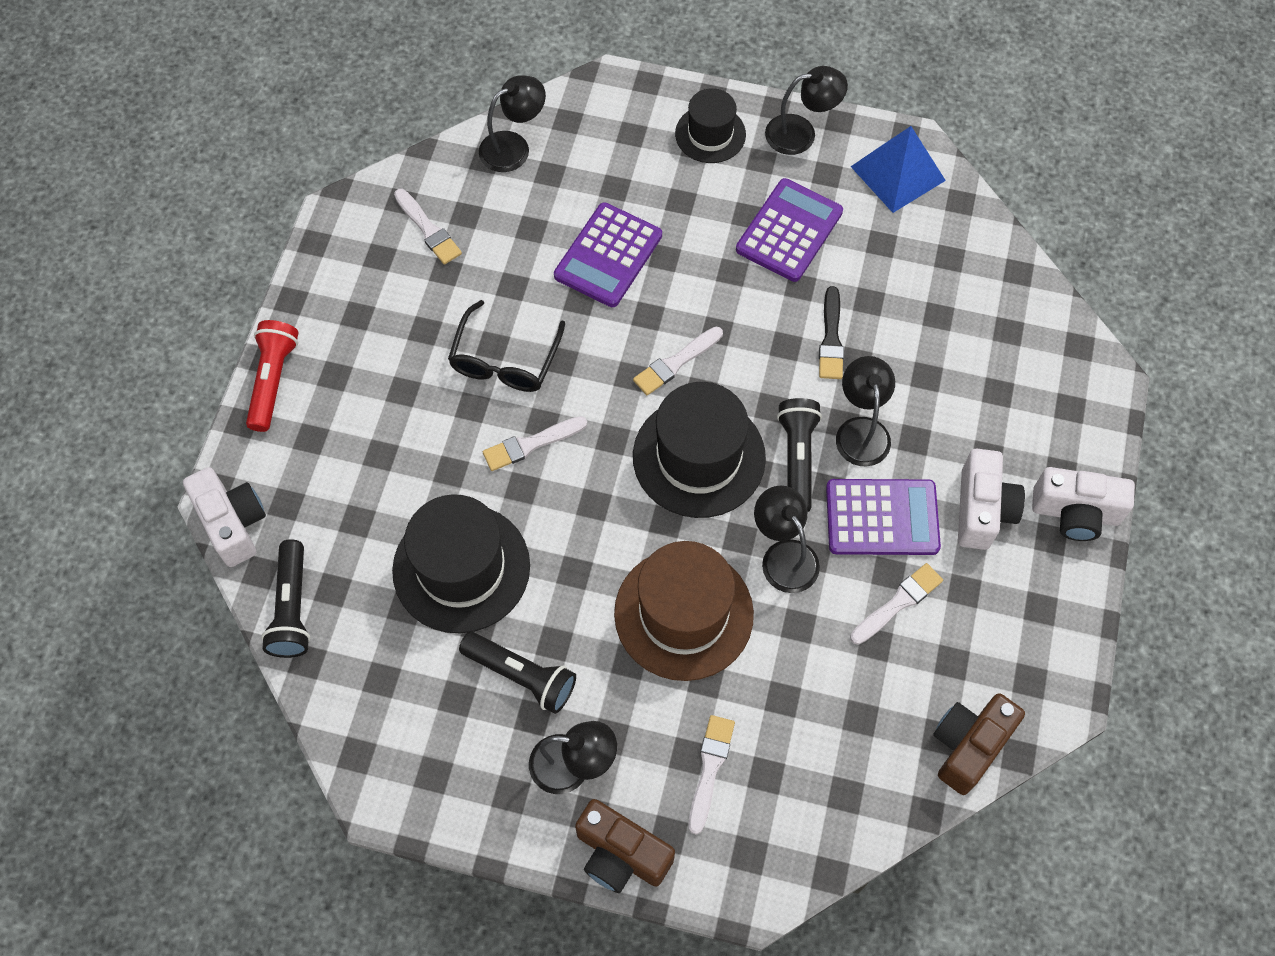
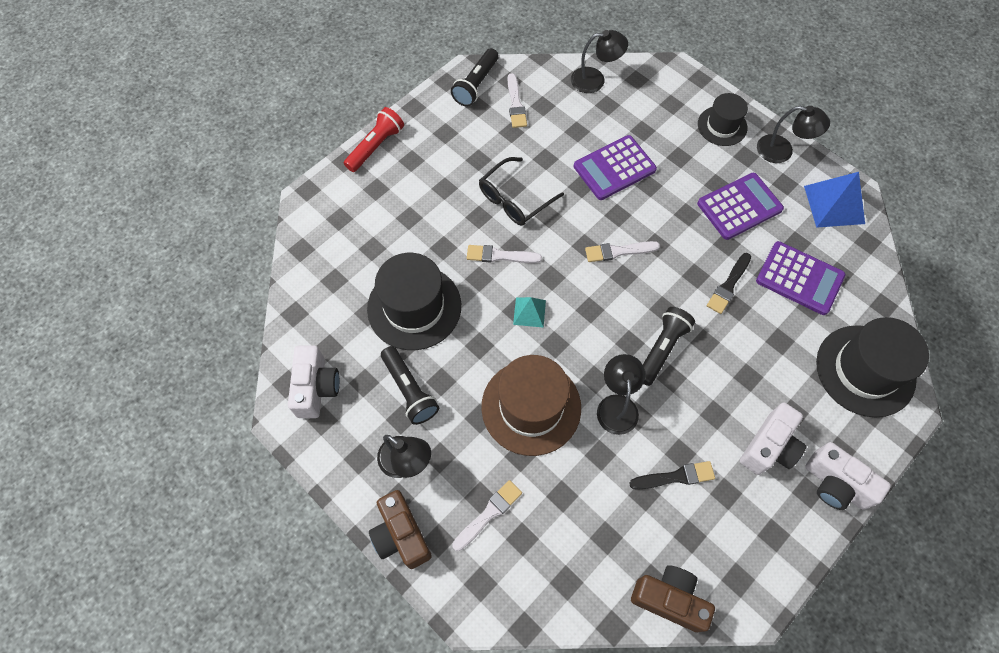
camera: 30 degrees right, 0 degrees up
(233, 523) = (303, 214): white camera -> white camera (316, 388)
(292, 608) = (305, 279): black flashlight -> black flashlight (476, 85)
(611, 497) = (529, 312): none -> turquoise pyramid
(699, 457) = (598, 315): black hat -> black hat (865, 370)
(861, 430) = (715, 353): black lamp -> none
(882, 517) = (696, 416): purple calculator -> purple calculator (799, 278)
(898, 603) = (675, 477): white brush -> black brush
(968, 746) = (669, 599): brown camera -> brown camera turned 45 degrees clockwise

